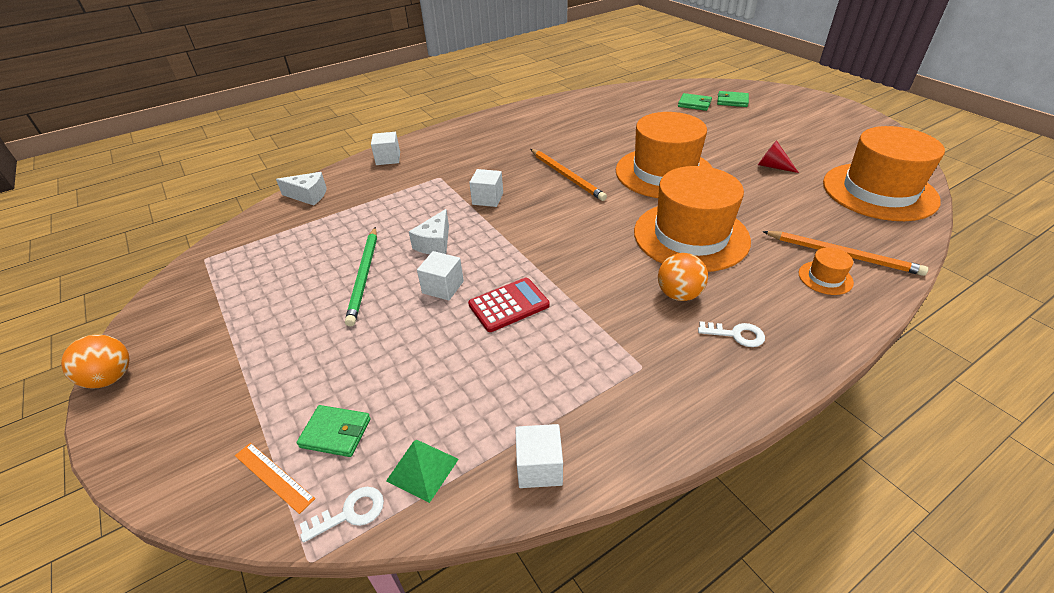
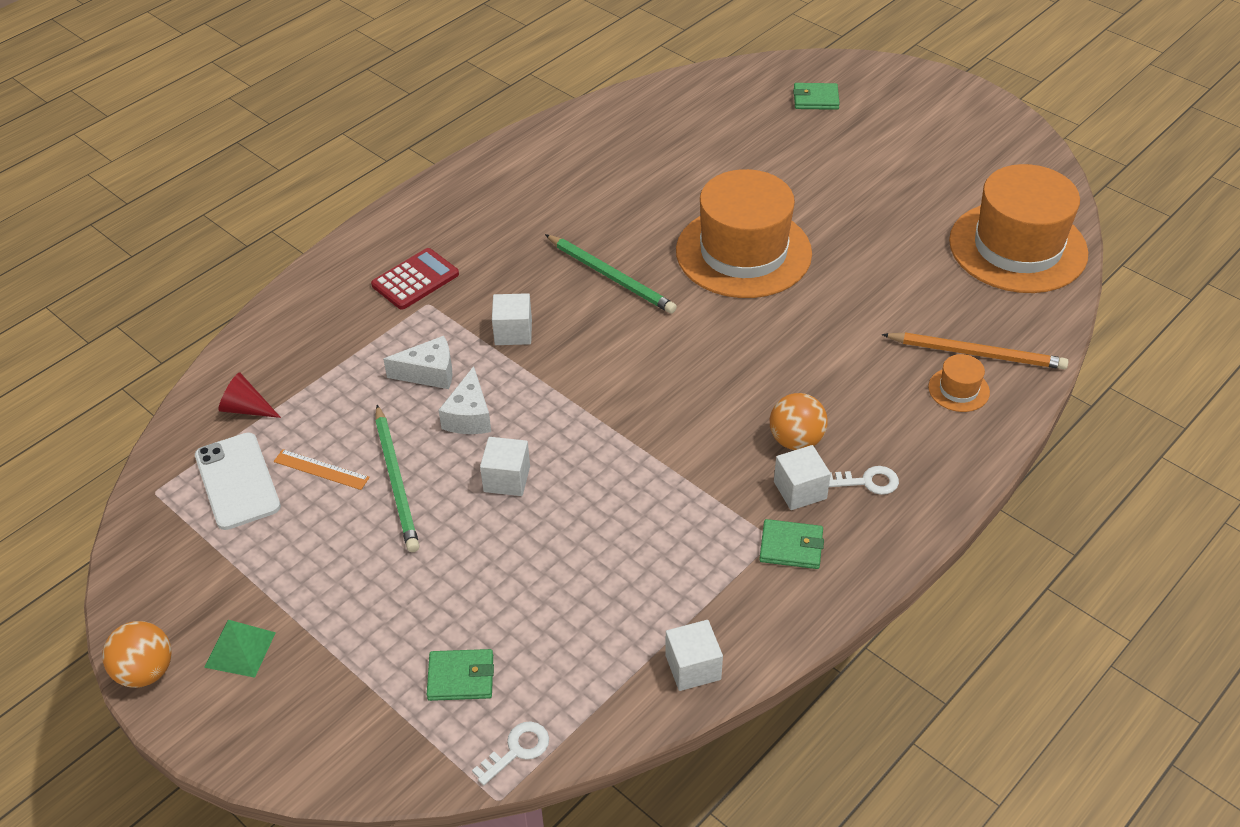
camera: 15 degrees left, 5 degrees up
(259, 260) = (237, 481): none -> white phone
(274, 476) = (416, 734): orange ruler -> orange ruler (321, 469)
(308, 196) = (246, 365): white cheese -> white cheese (429, 373)
(388, 158) = (334, 279): white cube -> white cube (800, 490)
(422, 470) = (573, 694): green pyramid -> green pyramid (240, 649)
(509, 305) = (598, 489): red calculator -> red calculator (415, 280)
(566, 176) = (611, 277): orange pencil -> green pencil
(691, 236) = (796, 353): orange hat -> none
(694, 104) = (762, 111): green wallet -> green wallet (791, 547)
(772, 166) = (884, 222): red cone -> red cone (246, 408)

